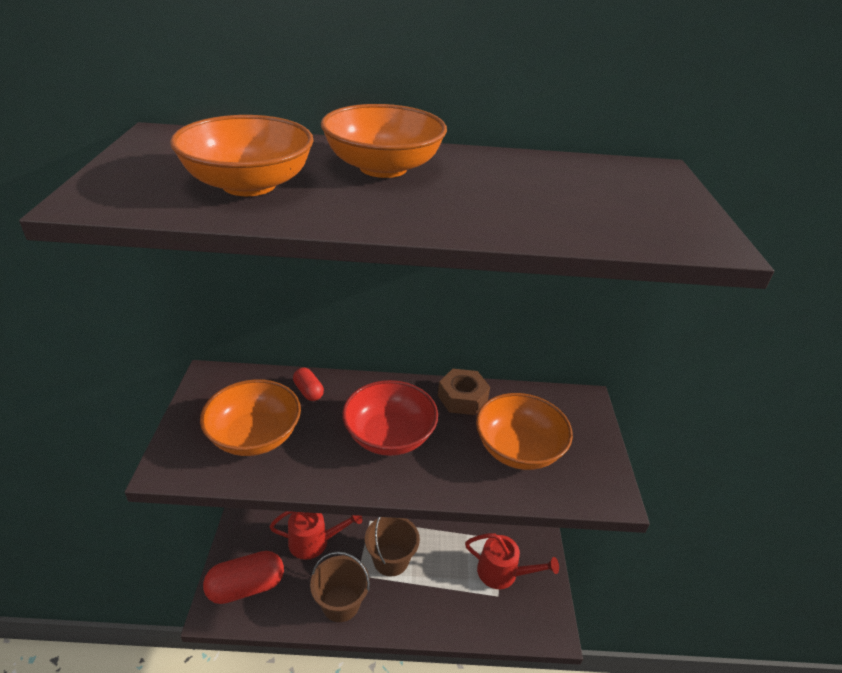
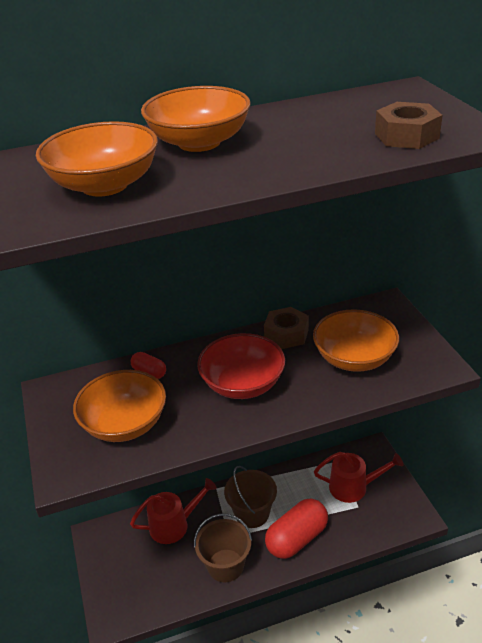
camera: 15 degrees left, 0 degrees up
(246, 587) = (131, 586): red capsule -> red capsule (297, 538)
(617, 221) = (406, 136): none -> brown nut

